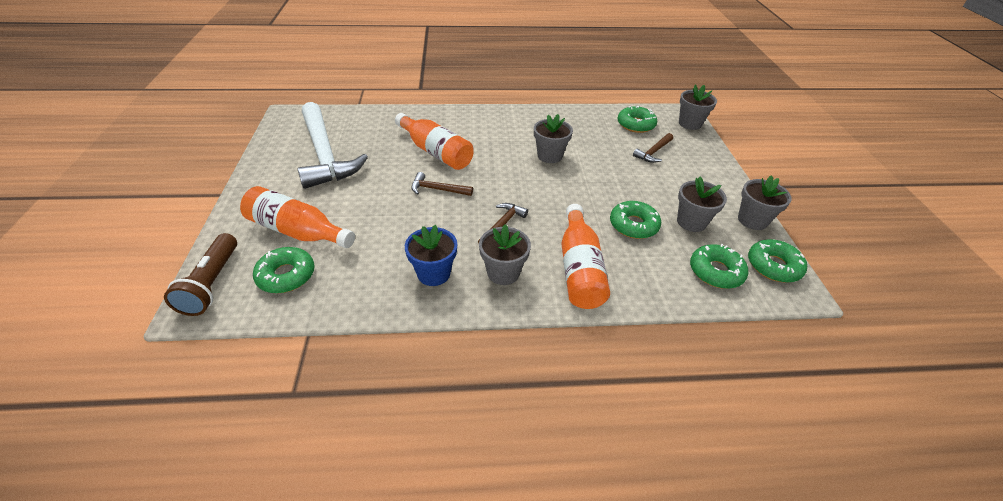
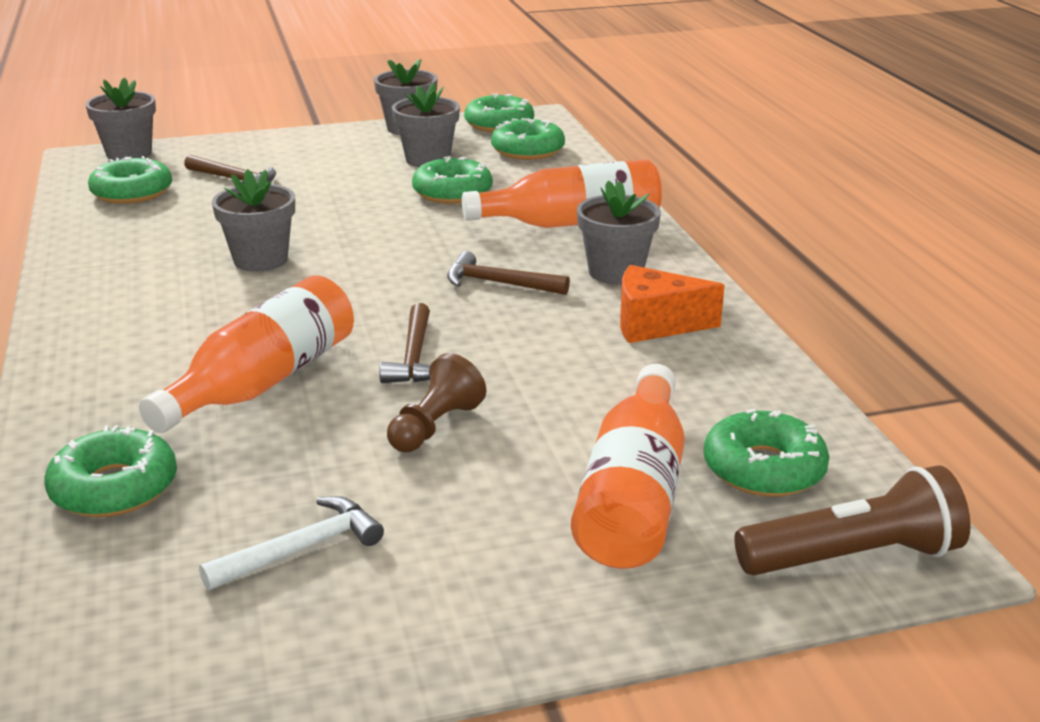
camera: 100 degrees left, 15 degrees down
(325, 154) = (301, 549): white hammer -> white hammer, size x0.43
(379, 188) = (435, 426): none -> brown pawn
(383, 123) = (114, 488): none -> green donut
(433, 273) = (655, 325): blue flower pot -> orange cheese

